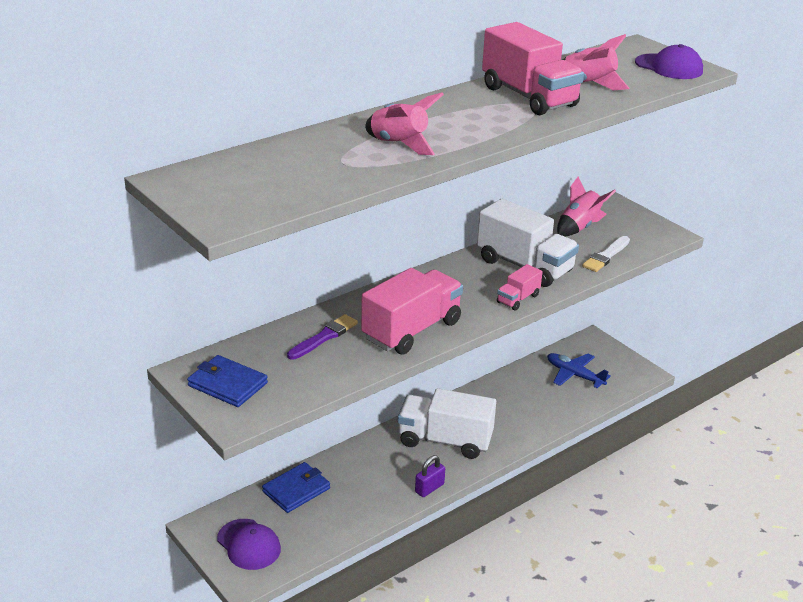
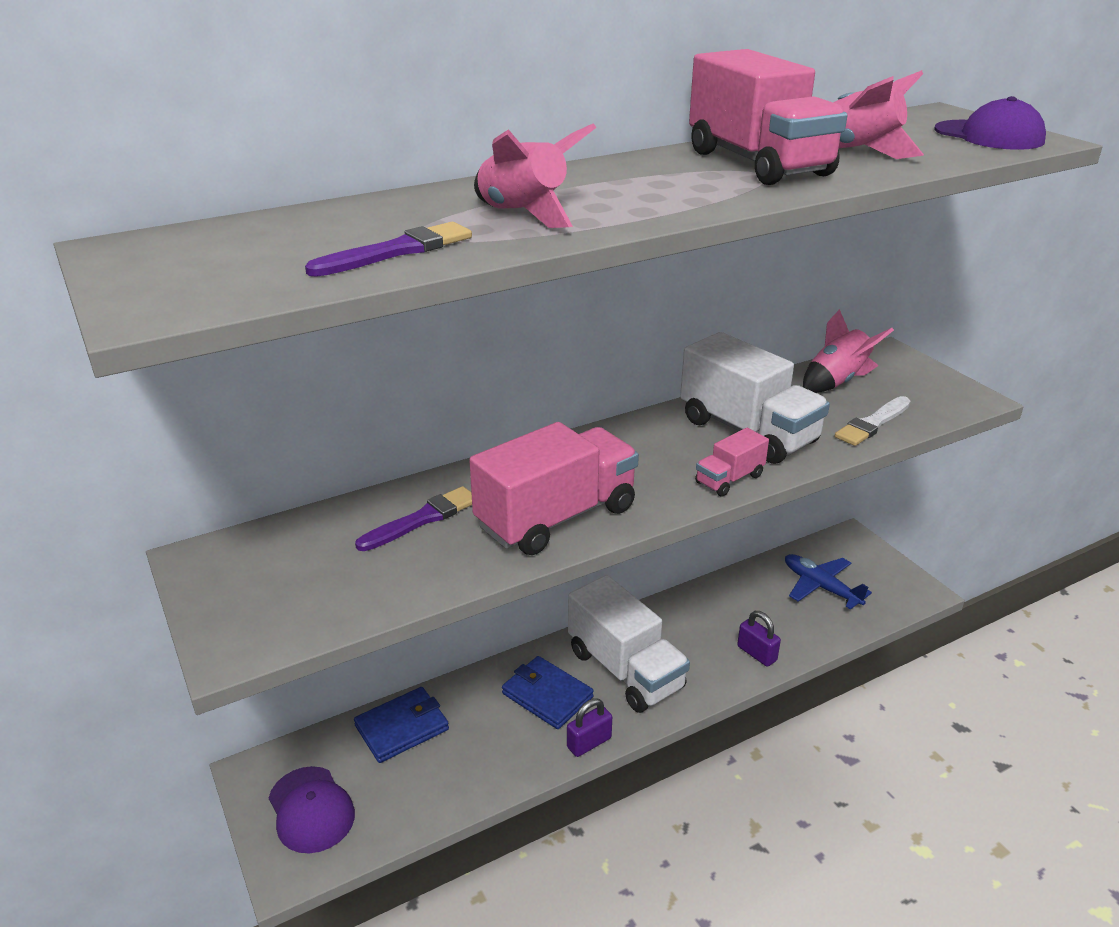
camera: 10 degrees right, 0 degrees up
(227, 384) = (249, 584): blue wallet -> blue wallet (547, 695)
(338, 175) = (397, 251): none -> purple brush
(445, 440) = (625, 670): white truck -> white truck turned 150 degrees counterclockwise
(535, 423) = (756, 653): none -> purple padlock

